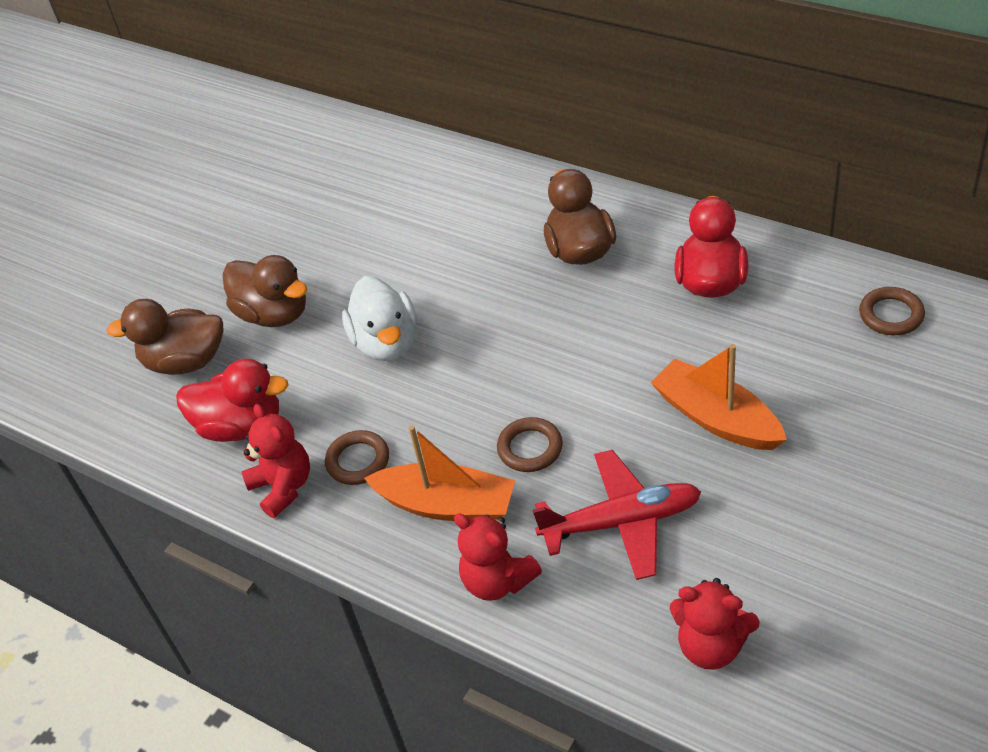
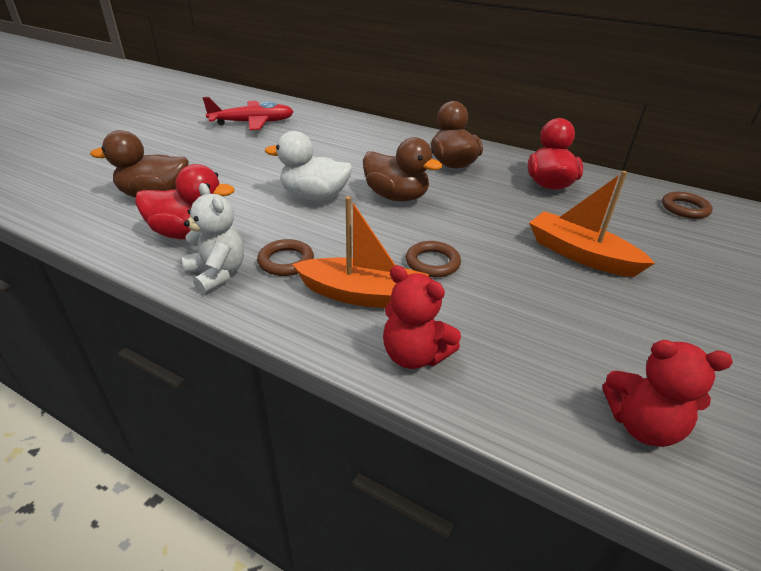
camera: 10 degrees left, 10 degrees down
(274, 314) = (230, 177): brown duck -> brown duck (396, 197)
(283, 487) = (217, 274): red teddy bear -> white teddy bear
(386, 343) = (314, 197): white duck -> white duck turned 120 degrees clockwise
(622, 522) = (522, 317): red plane -> red plane (253, 123)

